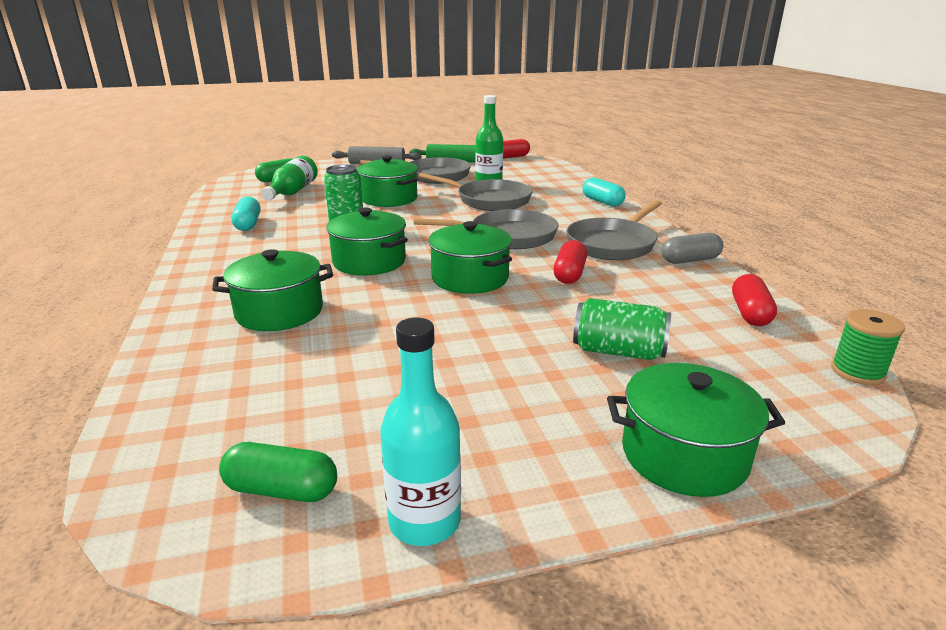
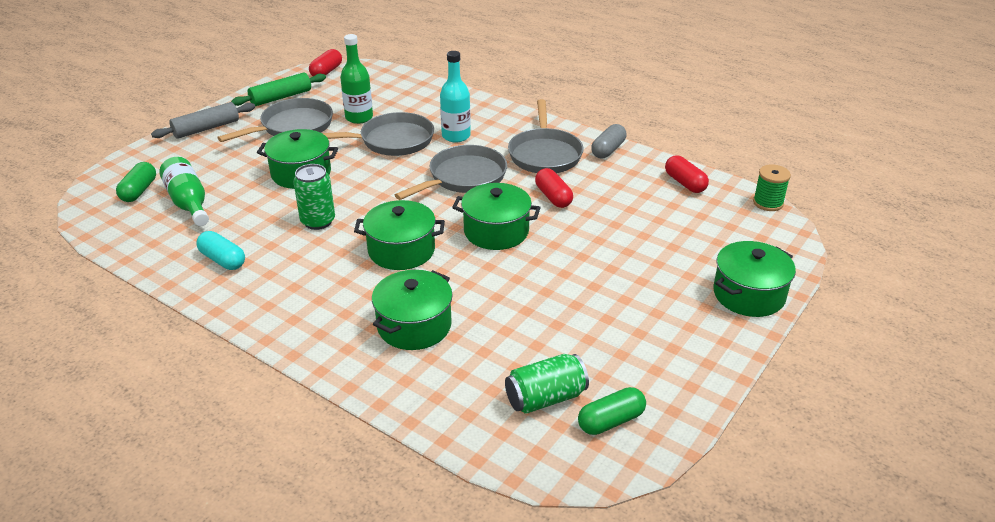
camera: 40 degrees left, 10 degrees up
(424, 521) = (691, 392): turquoise bottle -> turquoise bottle (456, 136)
(602, 202) = (481, 108): turquoise capsule -> none
(618, 351) = (653, 247): green can -> green can (545, 398)

